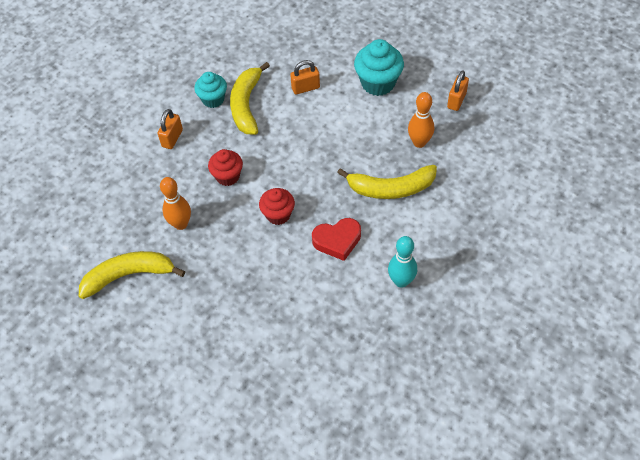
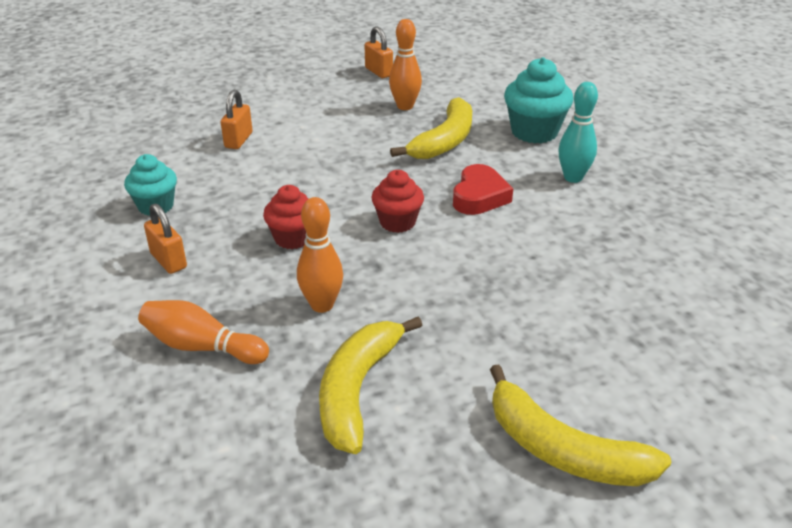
camera: 60 degrees left, 20 degrees down
(120, 196) = (202, 347): none -> orange bowling pin
(246, 105) = (202, 185): yellow banana -> yellow banana (562, 449)
(378, 83) = (297, 100): turquoise cupcake -> turquoise cupcake (534, 132)

